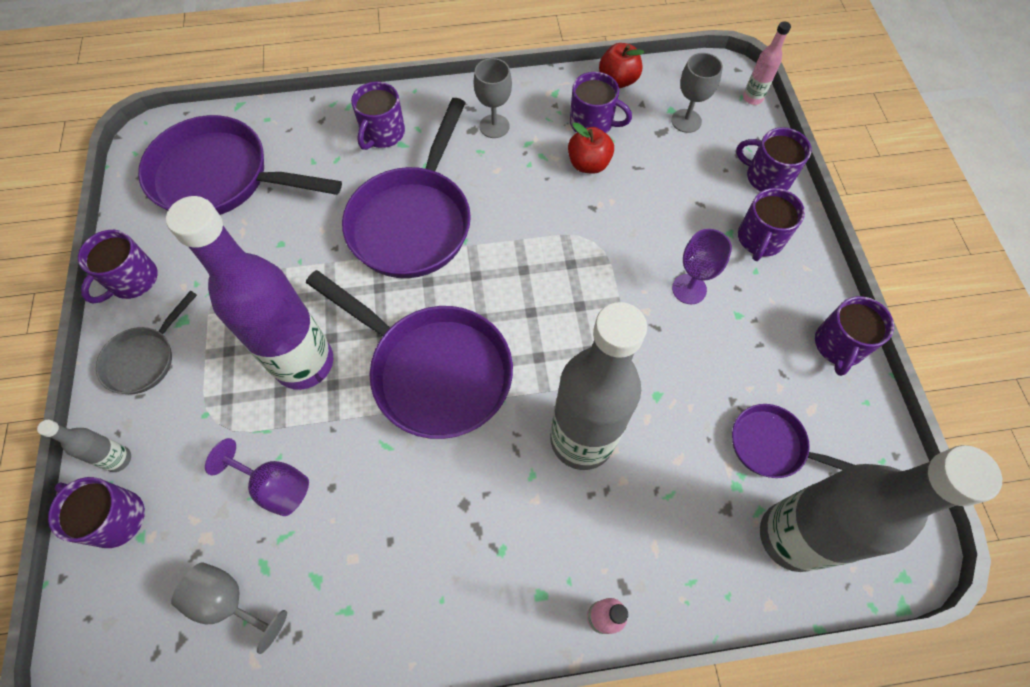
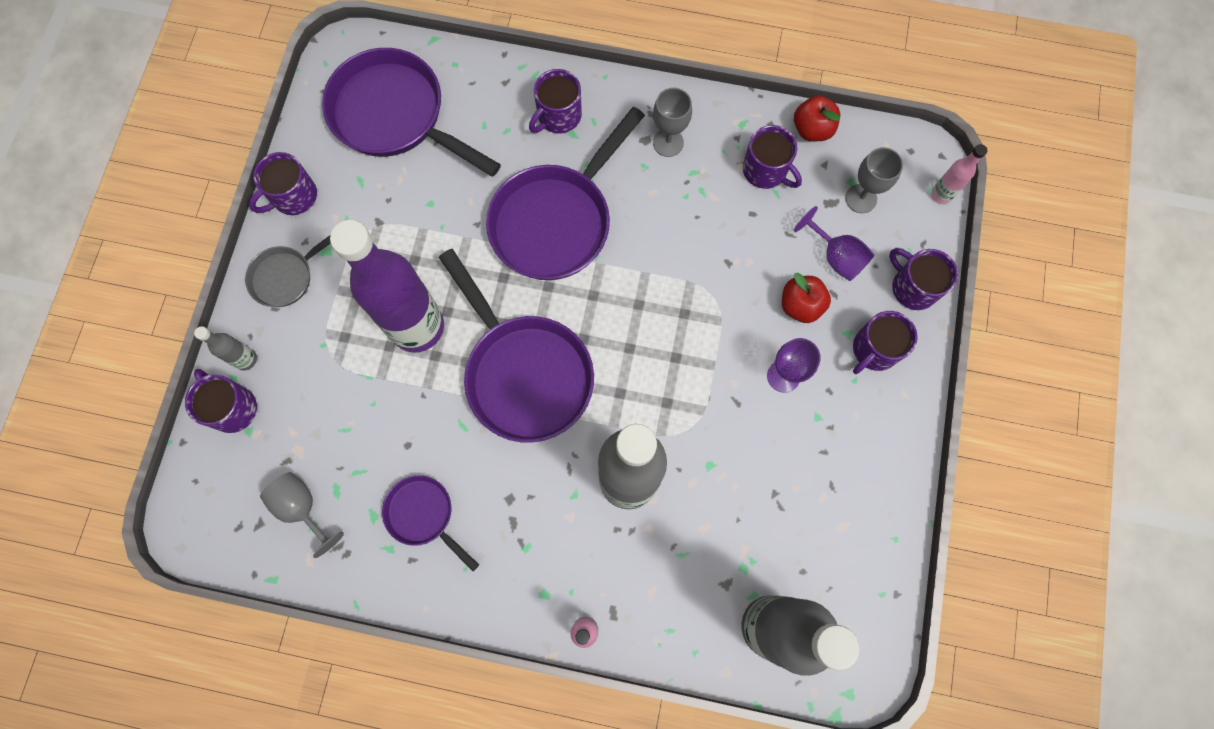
camera: 20 degrees right, 10 degrees up
(275, 486) = (363, 427): purple goblet -> purple goblet (836, 257)
(588, 164) = (743, 215): red apple -> red apple (800, 305)
(772, 446) = (791, 546): purple pan -> purple pan (423, 515)
(839, 345) = (897, 479): purple mug -> none

